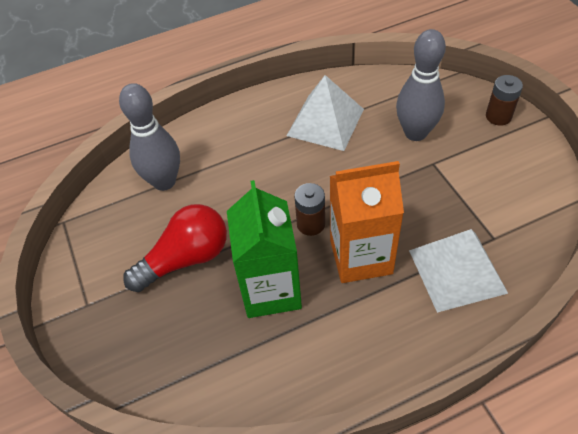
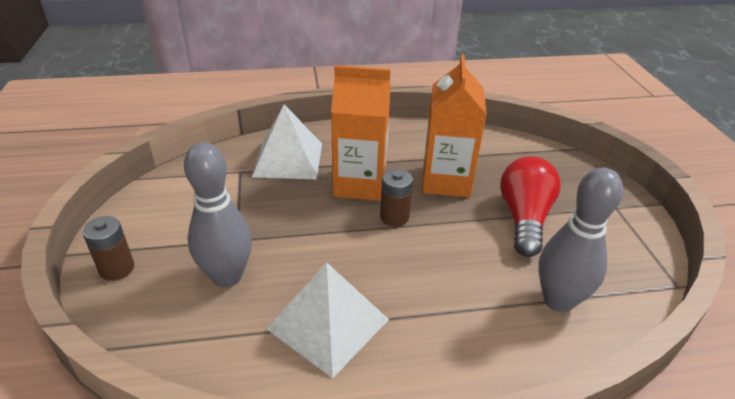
camera: 170 degrees left, 15 degrees down
(186, 259) = (524, 218): red light bulb -> red light bulb turned 120 degrees clockwise
(271, 290) = (446, 181): green carton -> orange carton

